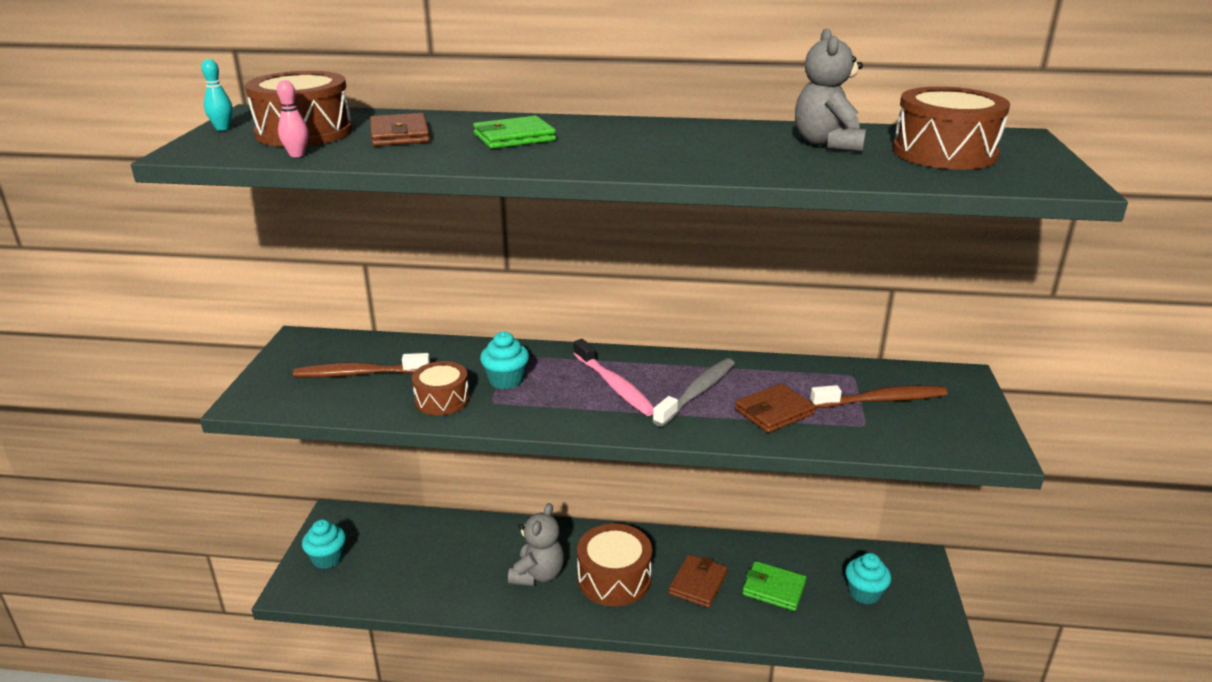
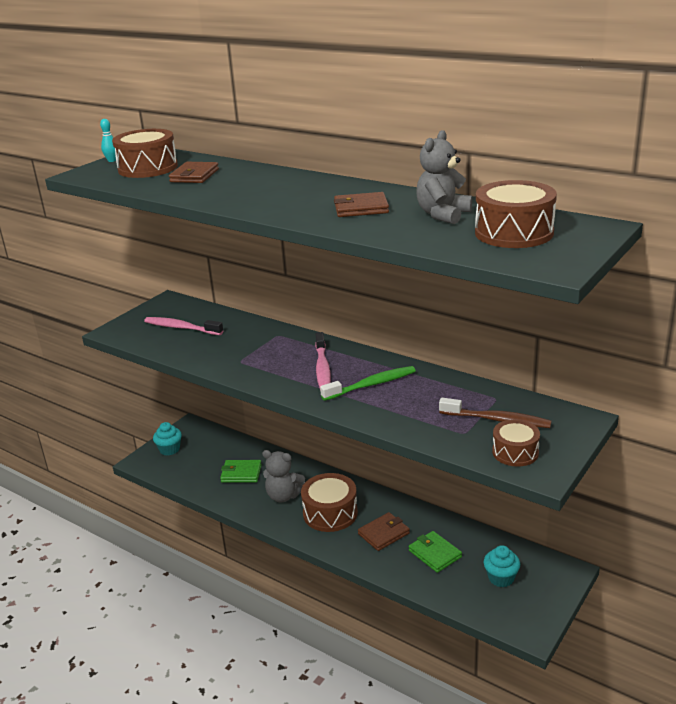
camera: 30 degrees right, 0 degrees up
(297, 155) = (125, 183): pink bowling pin -> none
(358, 374) = (181, 328): brown toothbrush -> pink toothbrush
(442, 400) = (212, 354): brown drum -> brown drum (515, 452)
(506, 380) = (260, 350): turquoise cupcake -> none
(514, 137) = (254, 185): green wallet -> green wallet (241, 473)
(538, 574) = (283, 496): grey teddy bear -> grey teddy bear turned 60 degrees clockwise
(697, 392) = (372, 385): grey toothbrush -> green toothbrush
(774, 412) = (409, 409): brown wallet -> brown wallet (361, 208)

